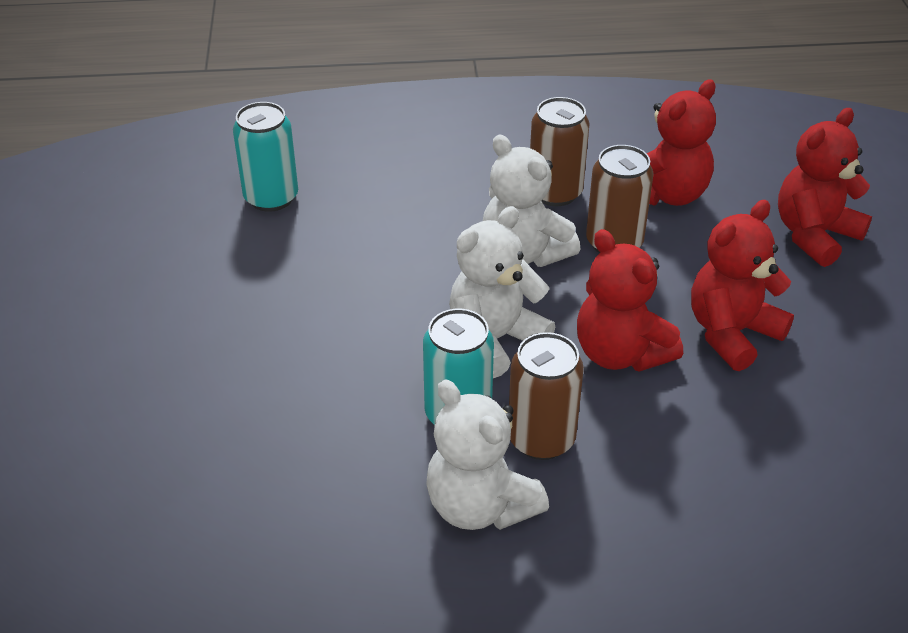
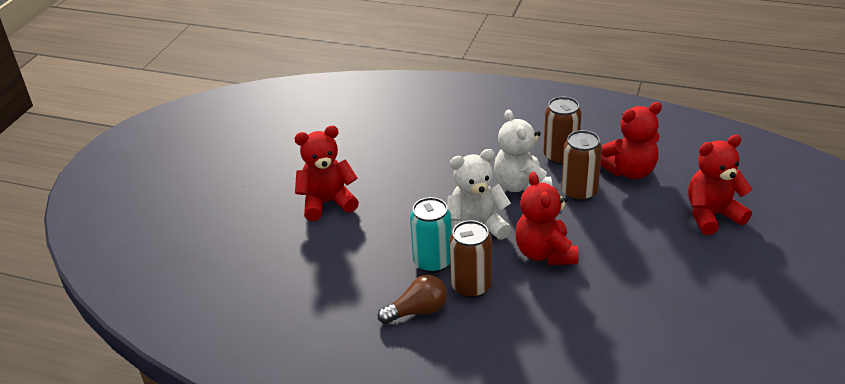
camera: 25 degrees right, 5 degrees down
(271, 198) = (396, 126): turquoise can -> none
(480, 506) = (417, 311): white teddy bear -> brown light bulb
(731, 333) = (620, 258): red teddy bear -> red teddy bear (327, 203)

